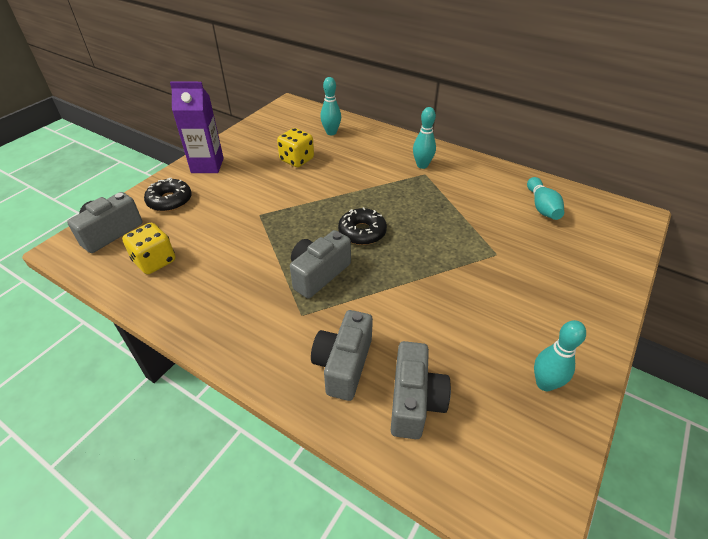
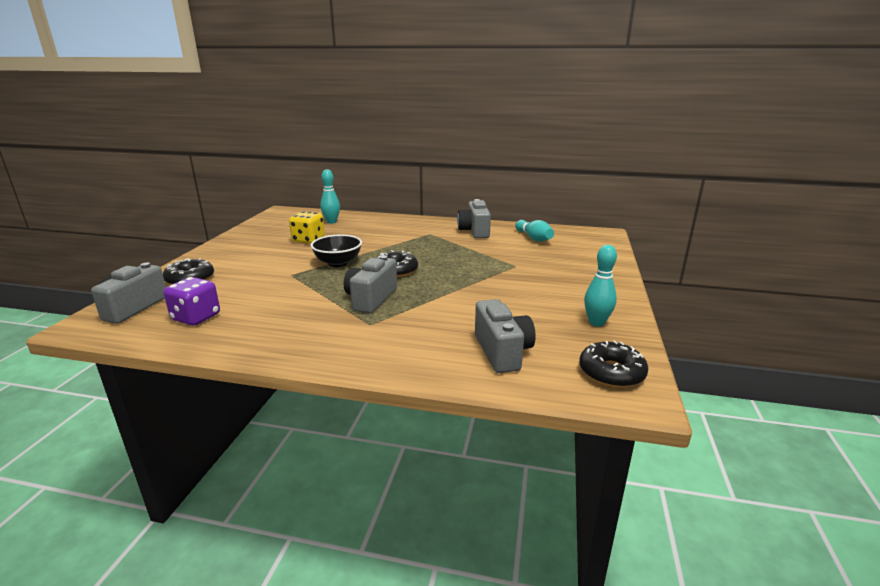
camera: 20 degrees left, 20 degrees down
(155, 261) = (196, 317): yellow dice -> purple dice
(207, 165) = (218, 254): purple carton -> none
(310, 205) = (338, 263): none -> black bowl
(343, 365) = (427, 344): grey camera -> grey camera (474, 231)
(422, 165) = (424, 230): turquoise bowling pin -> none
(520, 477) = (611, 372): none -> black donut

